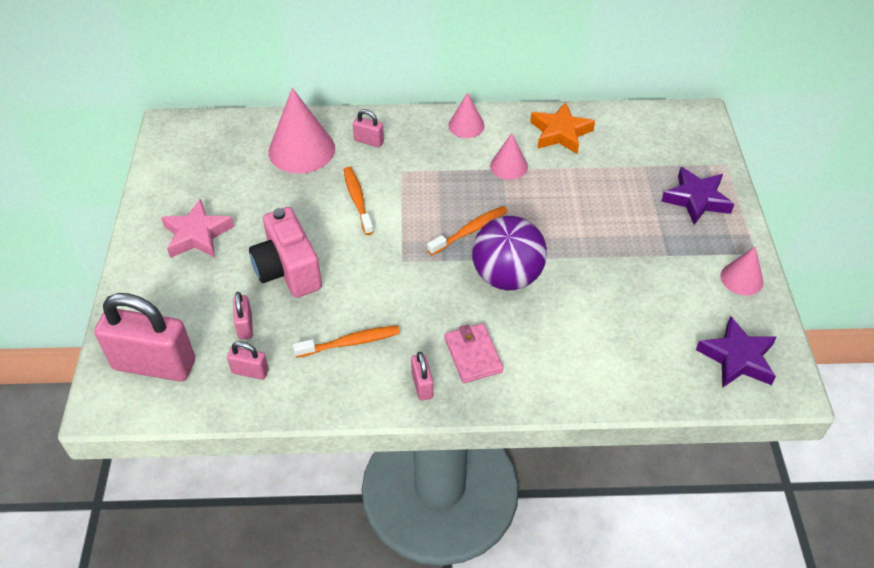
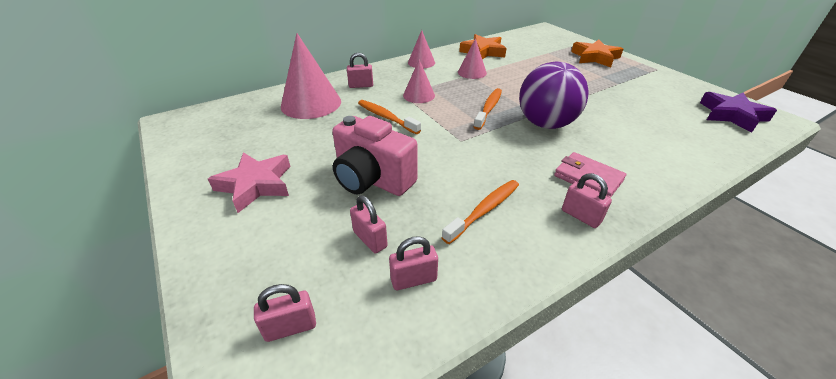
camera: 30 degrees left, 10 degrees down
(154, 364) = (290, 327): pink padlock -> pink padlock, size x0.45
(696, 199) = (595, 57): purple star -> orange star
(741, 279) = (670, 81): pink cone -> pink cone (419, 95)

